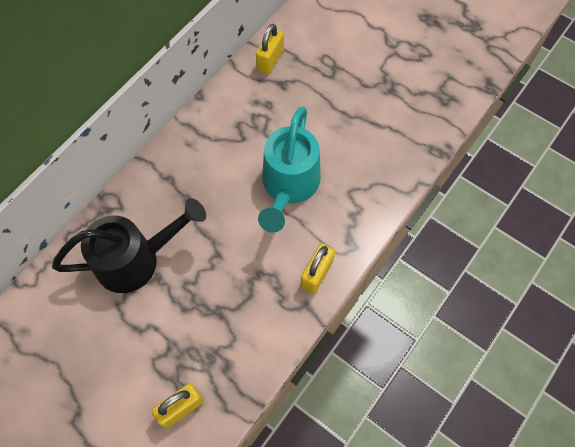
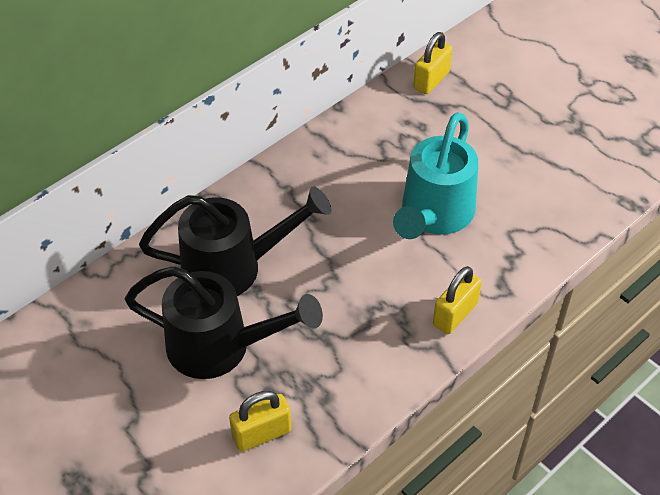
camera: 10 degrees right, 15 degrees down
(136, 335) = (220, 347): none -> black watering can

